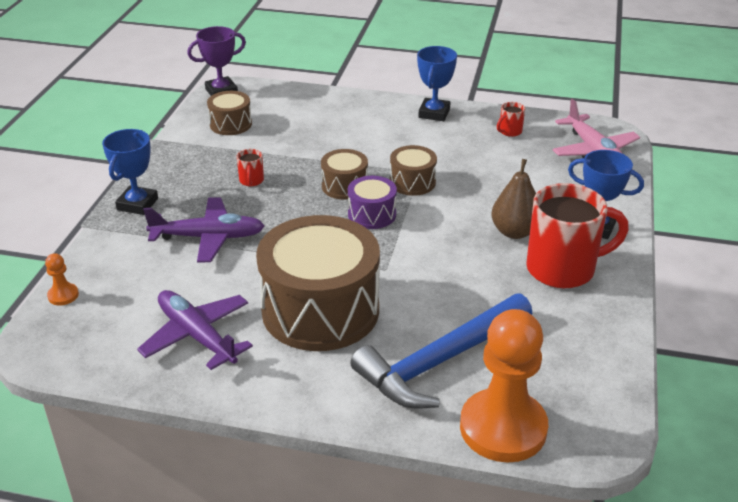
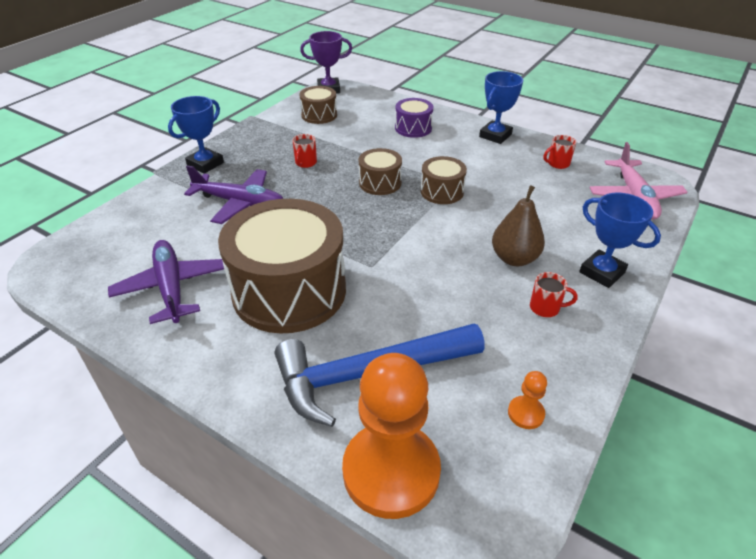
camera: 20 degrees right, 5 degrees up
(63, 295) = (97, 225): orange pawn -> orange pawn (525, 413)
(372, 214) = (388, 212): purple drum -> purple drum (413, 128)
(563, 269) = (545, 308): red mug -> red mug, size x0.41

